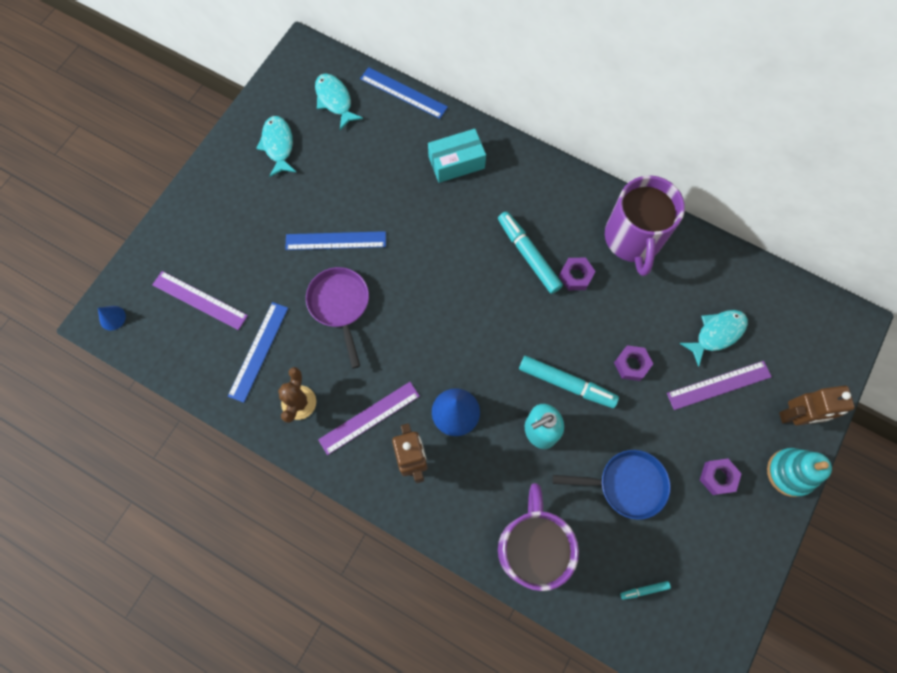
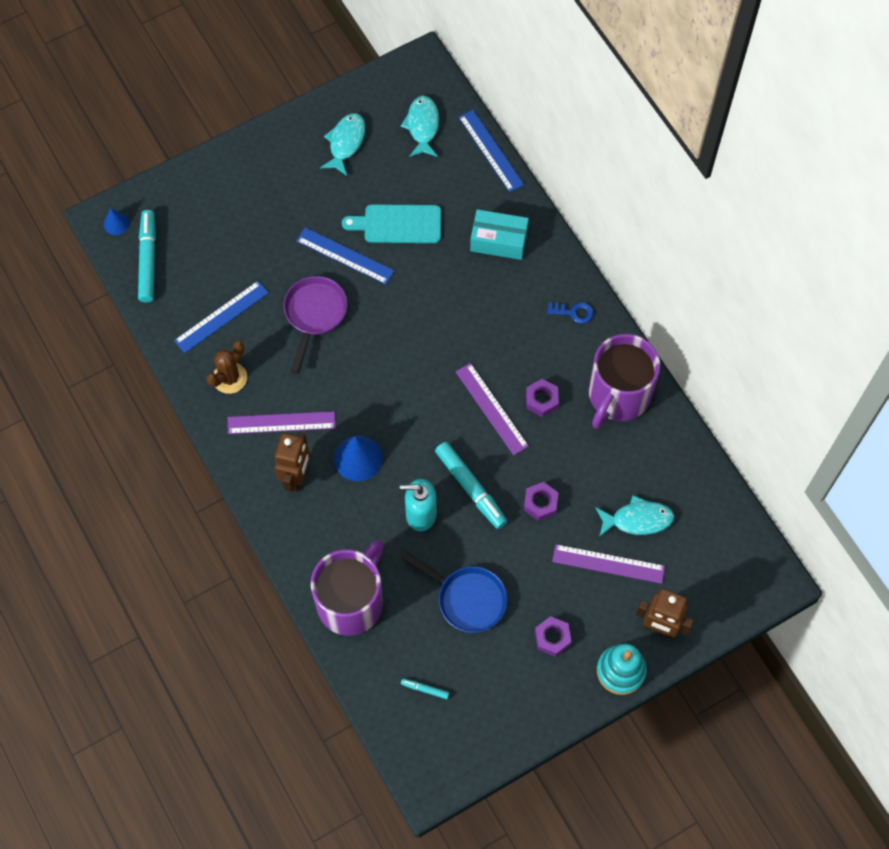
camera: 30 degrees right, 5 degrees down
(199, 300) = (197, 246): purple ruler -> purple ruler (491, 408)
(364, 191) = (398, 224): none -> turquoise cutting board
(528, 255) = (510, 359): turquoise marker -> turquoise marker (148, 260)
(554, 189) = (573, 312): none -> blue key

